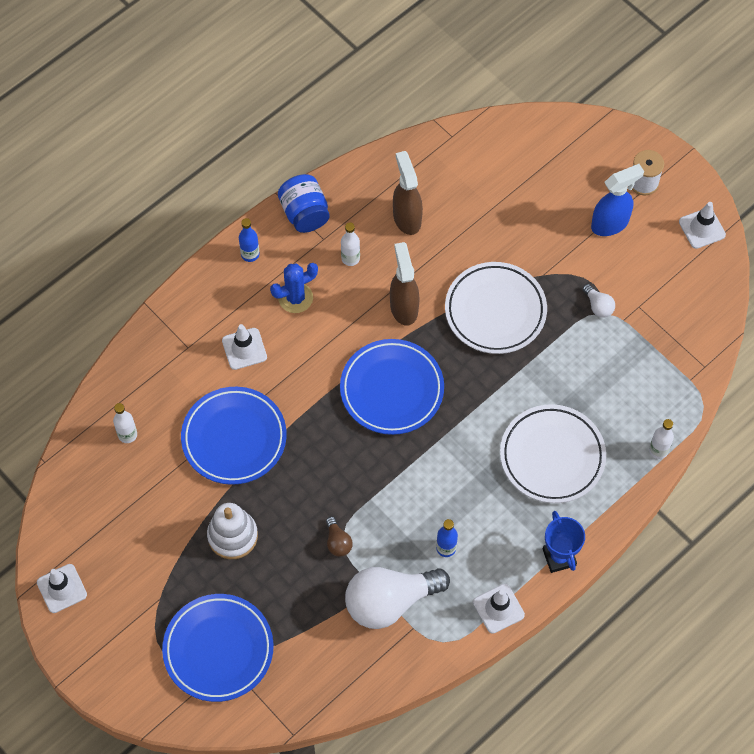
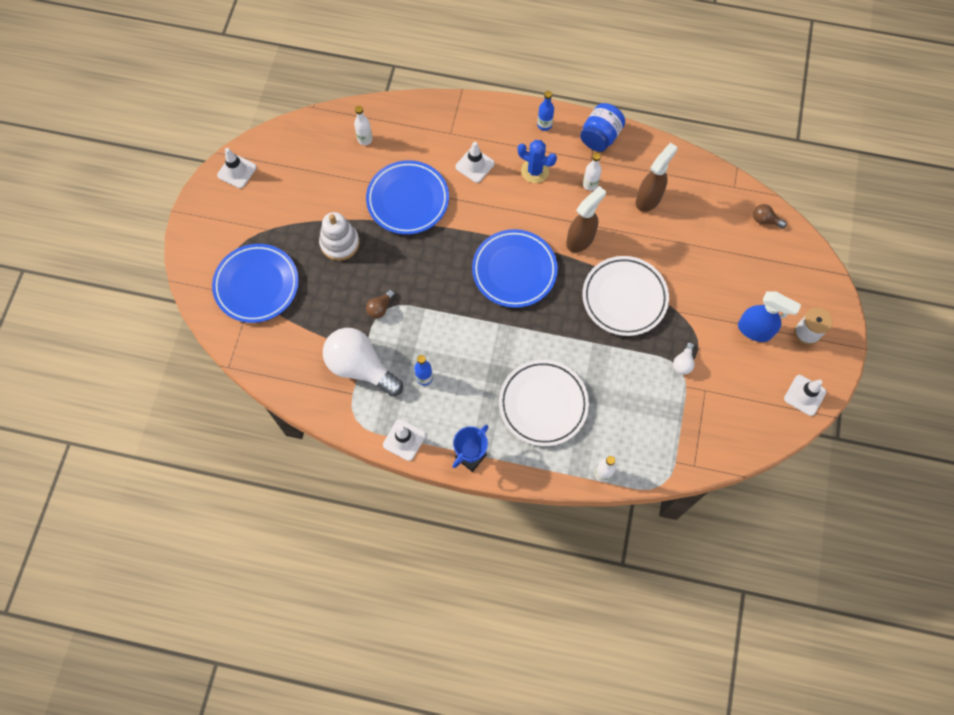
camera: 55 degrees right, 5 degrees up
(506, 136) = (765, 220): none -> brown light bulb

